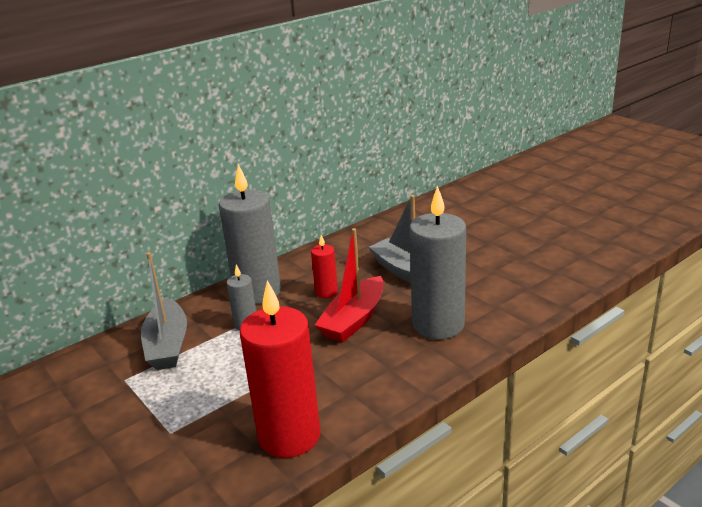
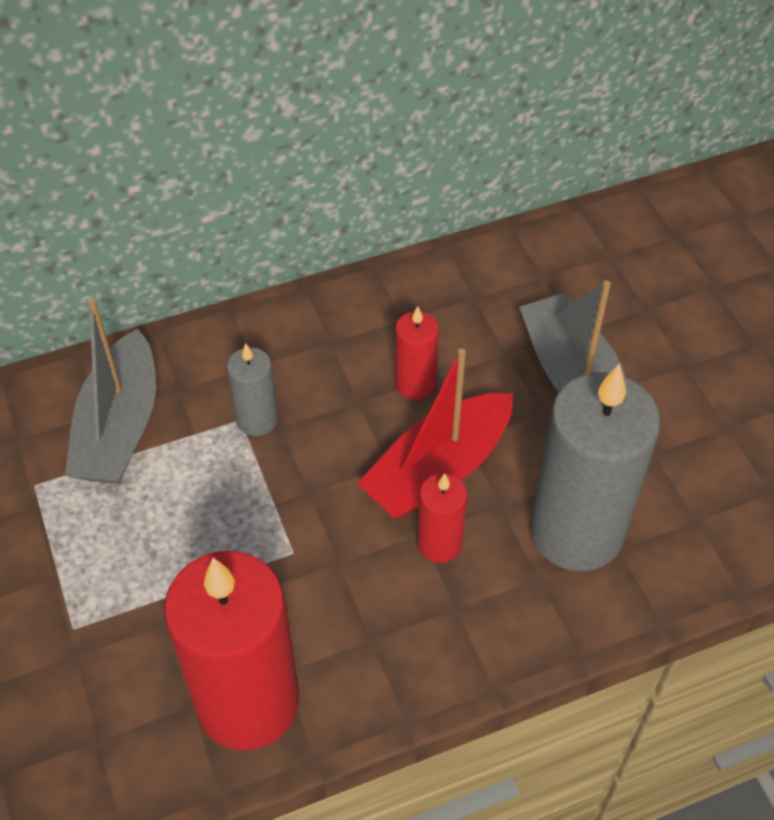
camera: 15 degrees right, 25 degrees up
(257, 292) = (300, 344): grey candle -> none
(368, 346) = (439, 544): none -> red candle

